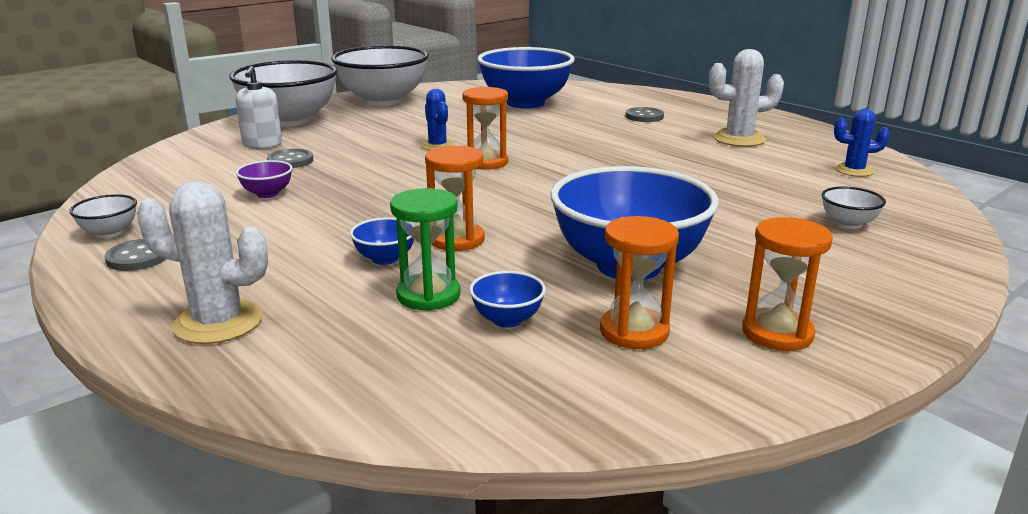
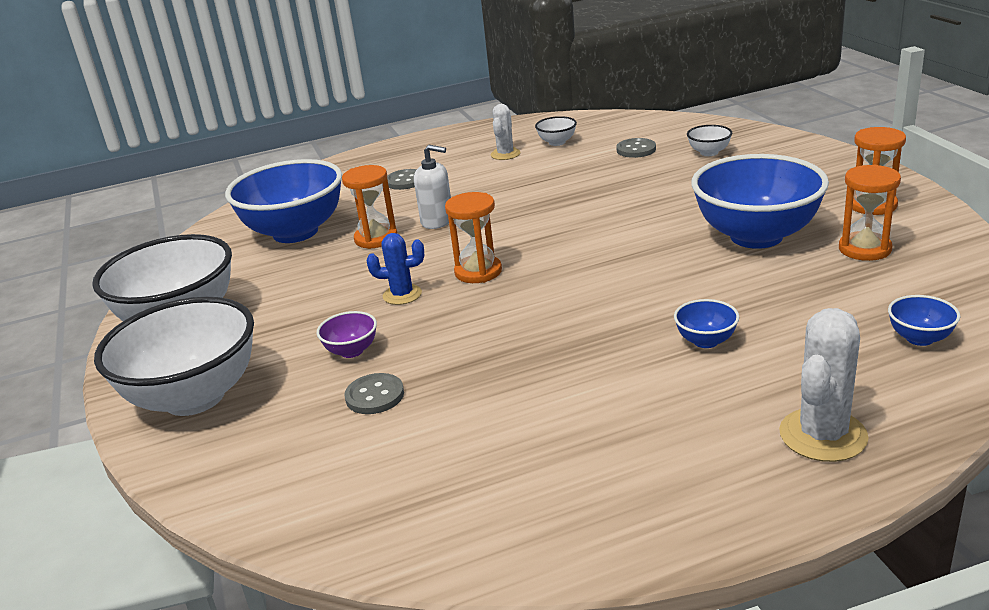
camera: 65 degrees left, 5 degrees up
(109, 232) = (553, 535): white bowl -> white bowl (557, 142)
(138, 257) = (645, 502): grey button -> grey button (636, 150)
(262, 144) = (286, 419): white soap dispenser -> white soap dispenser (437, 221)
(267, 194) = (486, 412): purple bowl -> purple bowl (351, 351)
(428, 295) = (789, 323): green hourglass -> none
(456, 239) = (675, 302): orange hourglass -> orange hourglass (376, 238)
(507, 320) = (839, 293): blue bowl -> blue bowl (919, 338)
(739, 139) = (505, 154): white cactus -> white cactus, size x0.63
(854, 171) = (609, 130): blue cactus -> none

